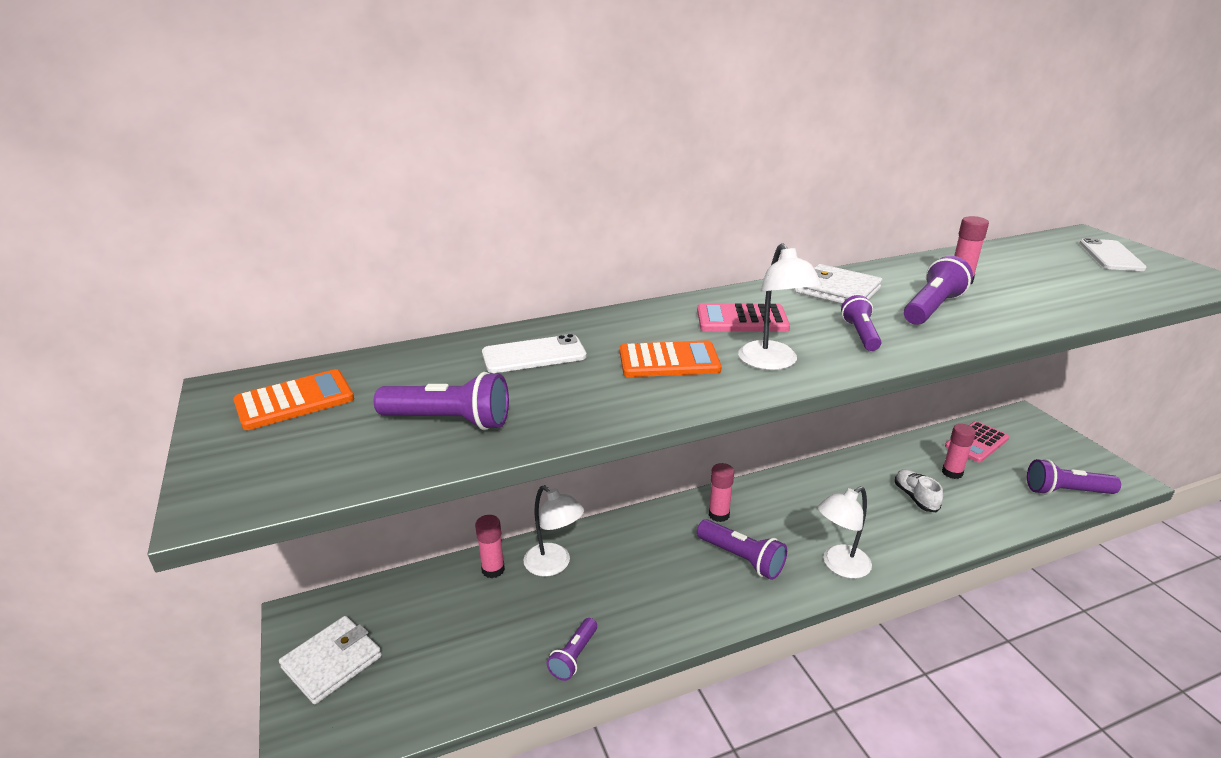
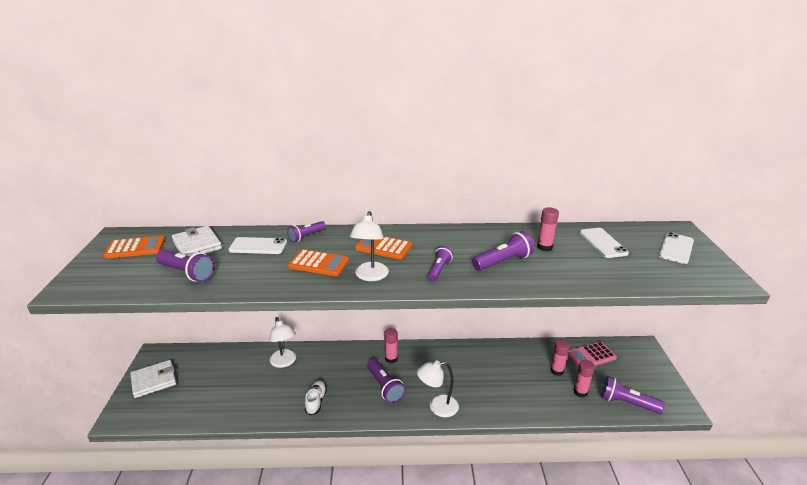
camera: 20 degrees right, 0 degrees up
(493, 569) = (253, 356): pink glue stick -> pink glue stick (580, 392)
(574, 656) = (261, 412): purple flashlight -> purple flashlight (306, 236)
(742, 320) = (383, 247): pink calculator -> orange calculator
(837, 290) = (459, 239): white wallet -> white wallet (197, 245)
(915, 497) = (519, 380): white shoe -> white shoe (316, 401)
(1022, 264) = (602, 243): none -> white phone

